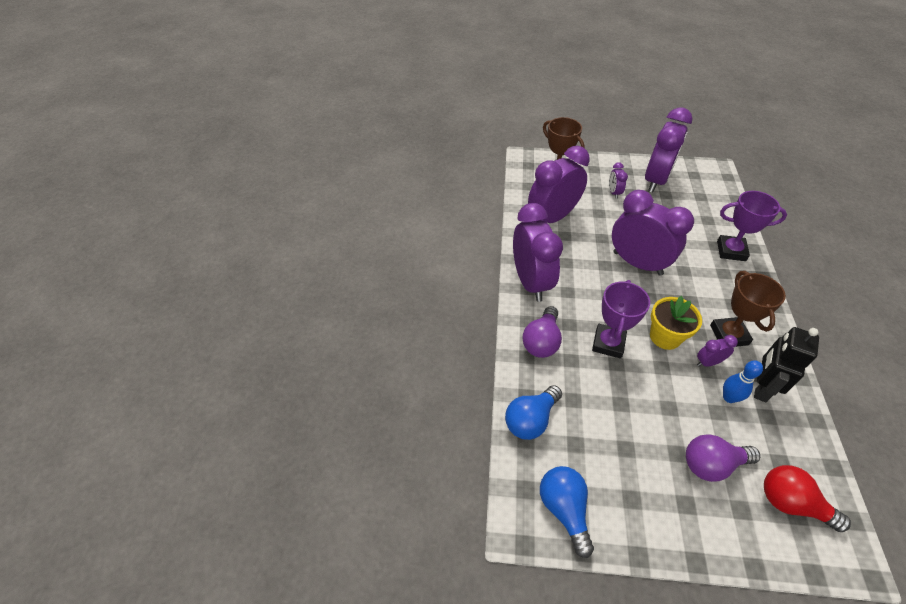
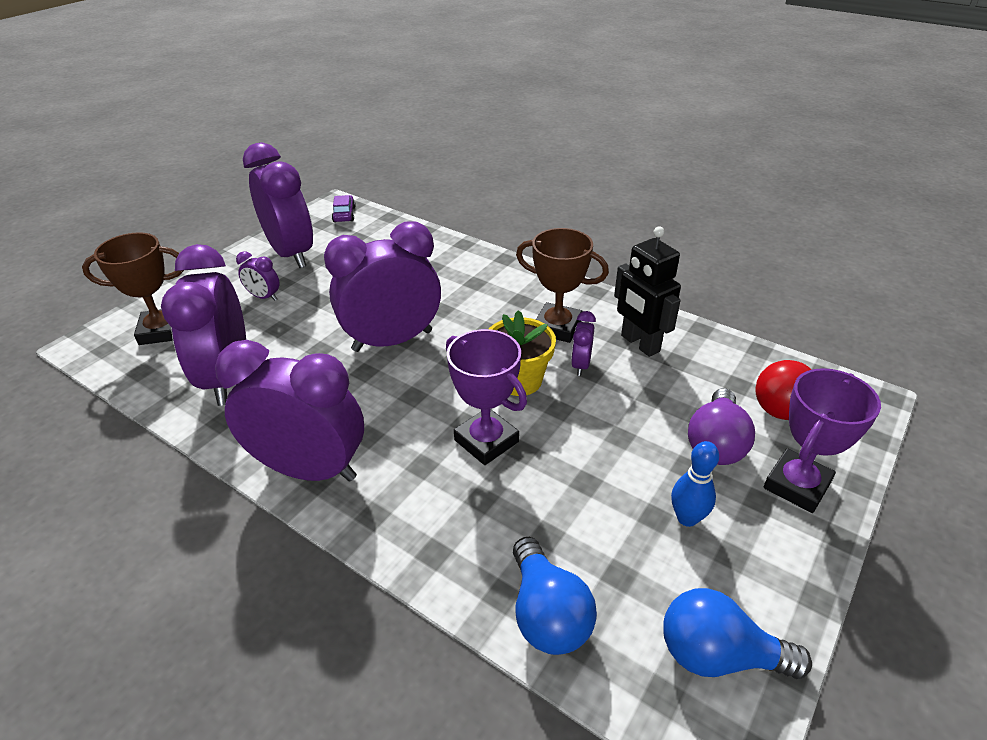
camera: 60 degrees left, 10 degrees down
(541, 341) = (423, 517): purple light bulb -> none
(713, 178) = (344, 214): none -> purple car
(729, 397) = (637, 376): blue bowling pin -> blue bowling pin (687, 518)
(731, 251) = (451, 260): purple trophy -> purple trophy (796, 485)

